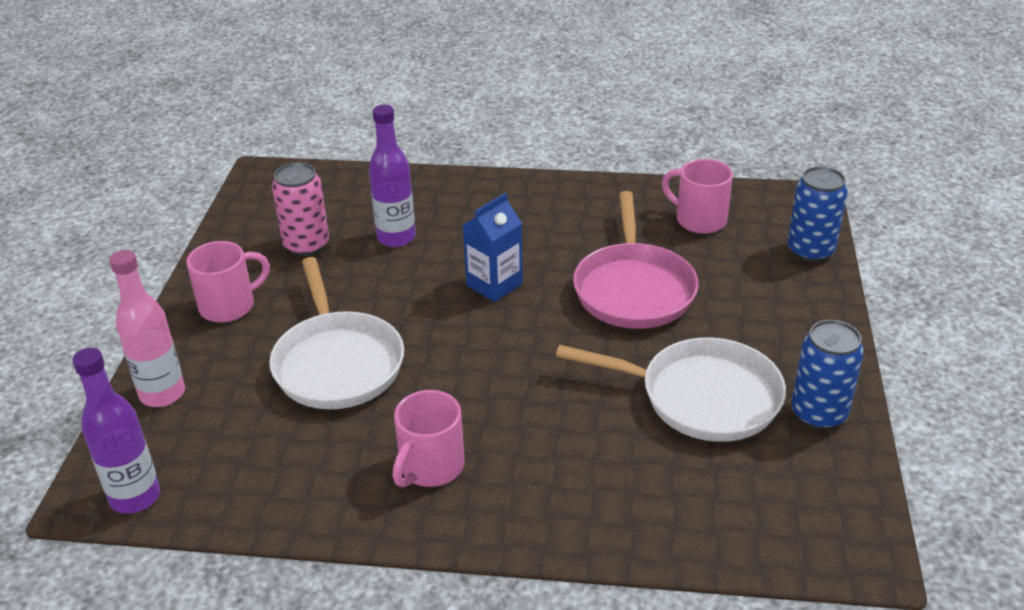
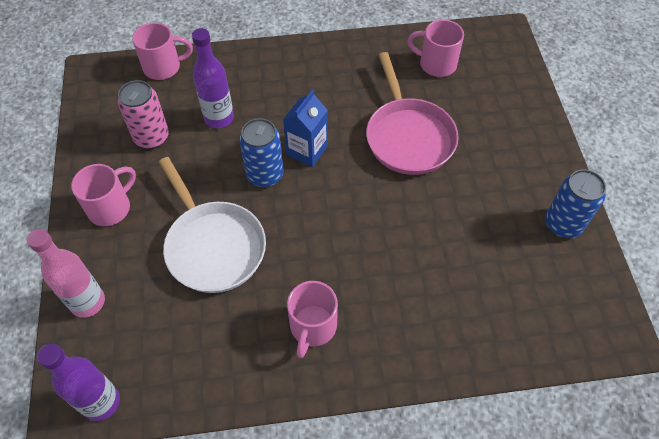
camera: 15 degrees left, 20 degrees up
(349, 180) = (163, 67): none -> pink mug
(701, 397) = (482, 225): white pan -> none
(810, 250) = (520, 80): blue can -> blue can (265, 174)

